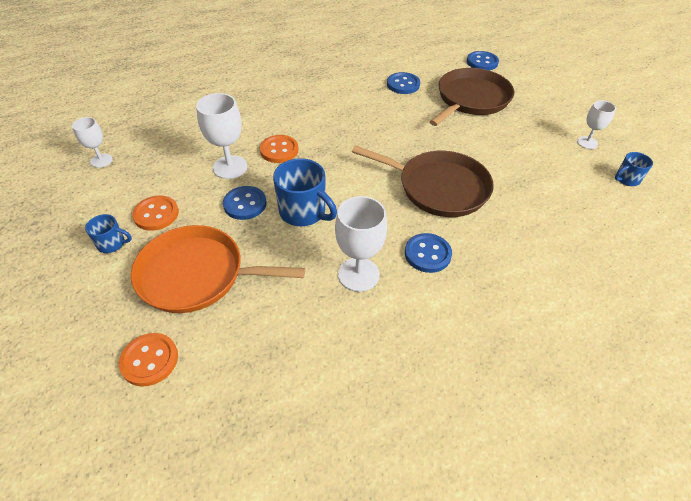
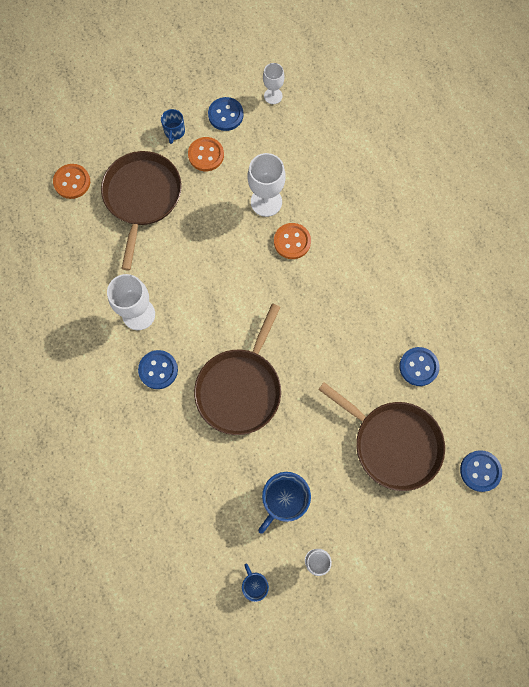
camera: 90 degrees right, 25 degrees up
(197, 275) = (142, 197): orange pan -> brown pan
(245, 204) = (218, 221): blue button -> blue button (225, 115)
(304, 212) = (208, 269): blue mug -> blue mug (283, 500)

